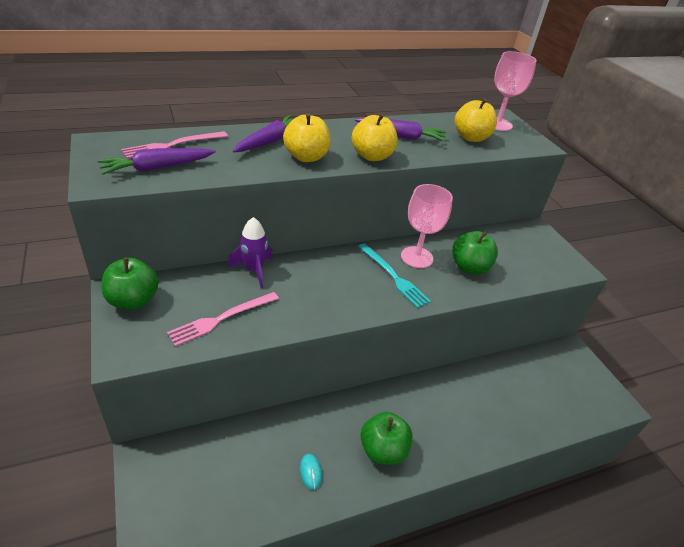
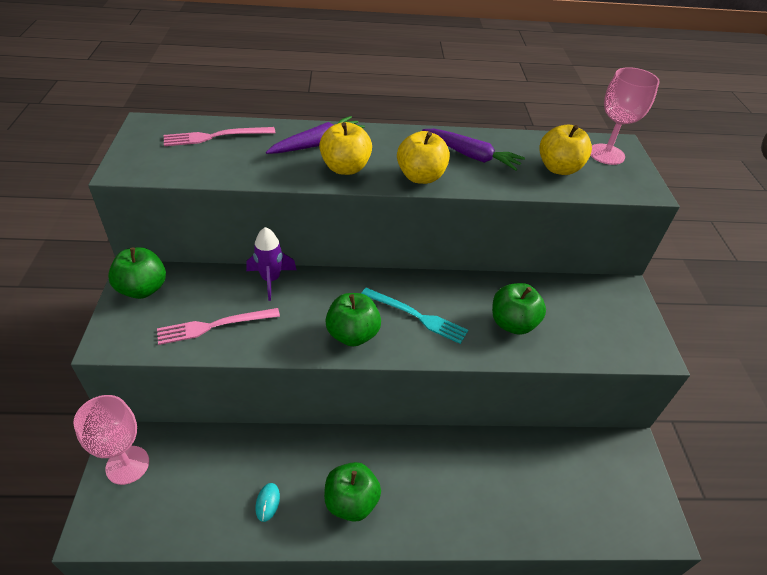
camera: 20 degrees right, 5 degrees up
(157, 168) = (187, 160): purple carrot -> none
(349, 301) = (352, 334): none -> green apple
(393, 276) = (416, 316): turquoise fork -> turquoise fork turned 45 degrees counterclockwise
(416, 257) = (455, 299): pink goblet -> pink goblet (127, 465)

